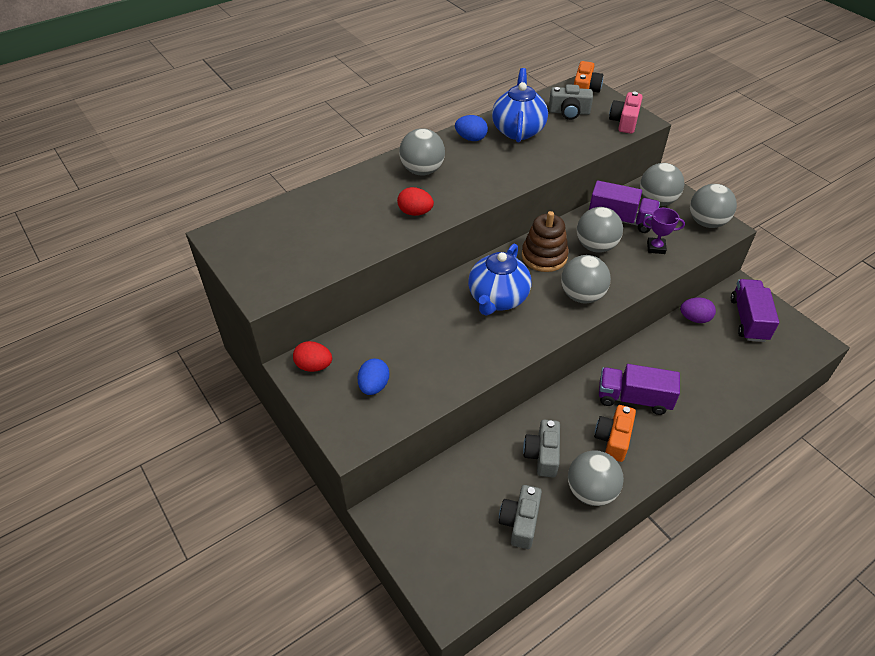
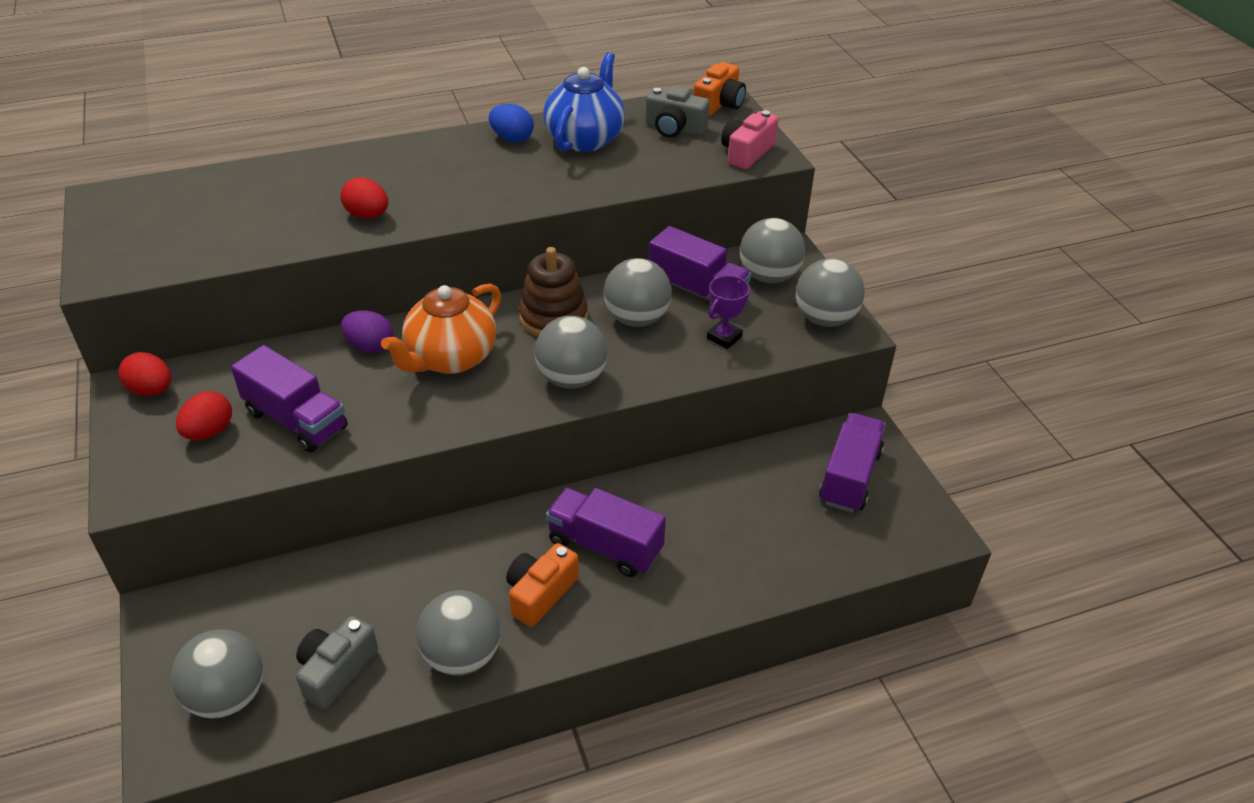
camera: 15 degrees right, 5 degrees down
(374, 386) = (209, 432): blue egg -> red egg
(422, 170) = (416, 166): grey ball -> grey ball (228, 696)
(426, 364) = (296, 420): none -> purple truck
(497, 299) = (450, 358): blue teapot -> orange teapot
(542, 455) = (425, 589): grey camera -> none
(656, 247) = (724, 337): purple trophy -> purple trophy turned 75 degrees counterclockwise
(694, 318) = (766, 458): purple egg -> purple egg (370, 346)

